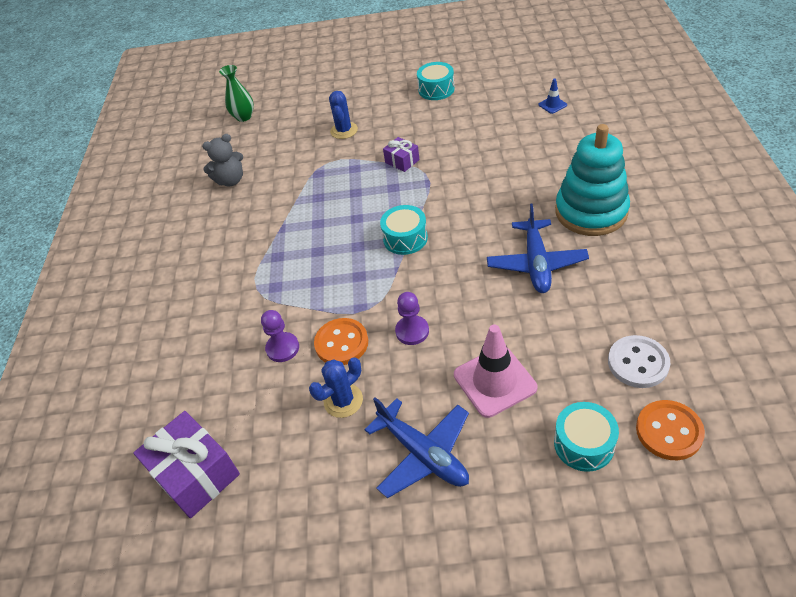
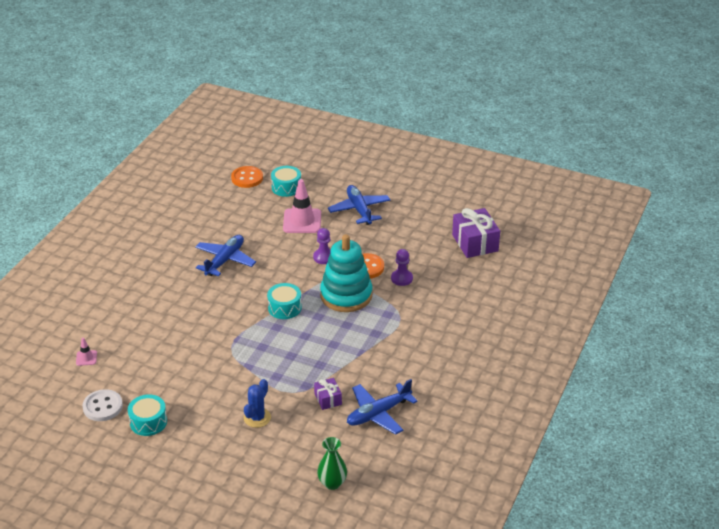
camera: 160 degrees left, 10 degrees down
(231, 180) = (378, 413): grey teddy bear -> blue plane
(343, 400) = (383, 242): blue cactus -> none
(402, 161) = (238, 365): purple gift -> purple gift (328, 399)
(552, 105) = (86, 358): blue traffic cone -> pink traffic cone
(591, 211) = (162, 273): turquoise stacking toy -> turquoise stacking toy (346, 295)
(638, 363) = (229, 202): white button -> white button (103, 407)

